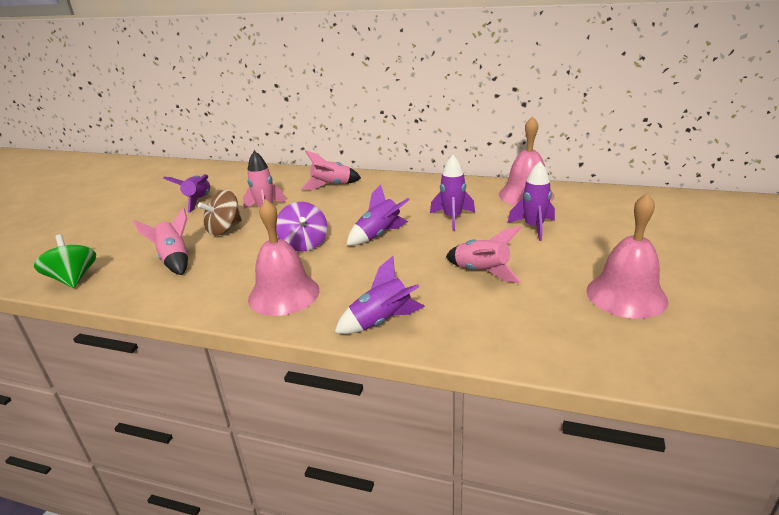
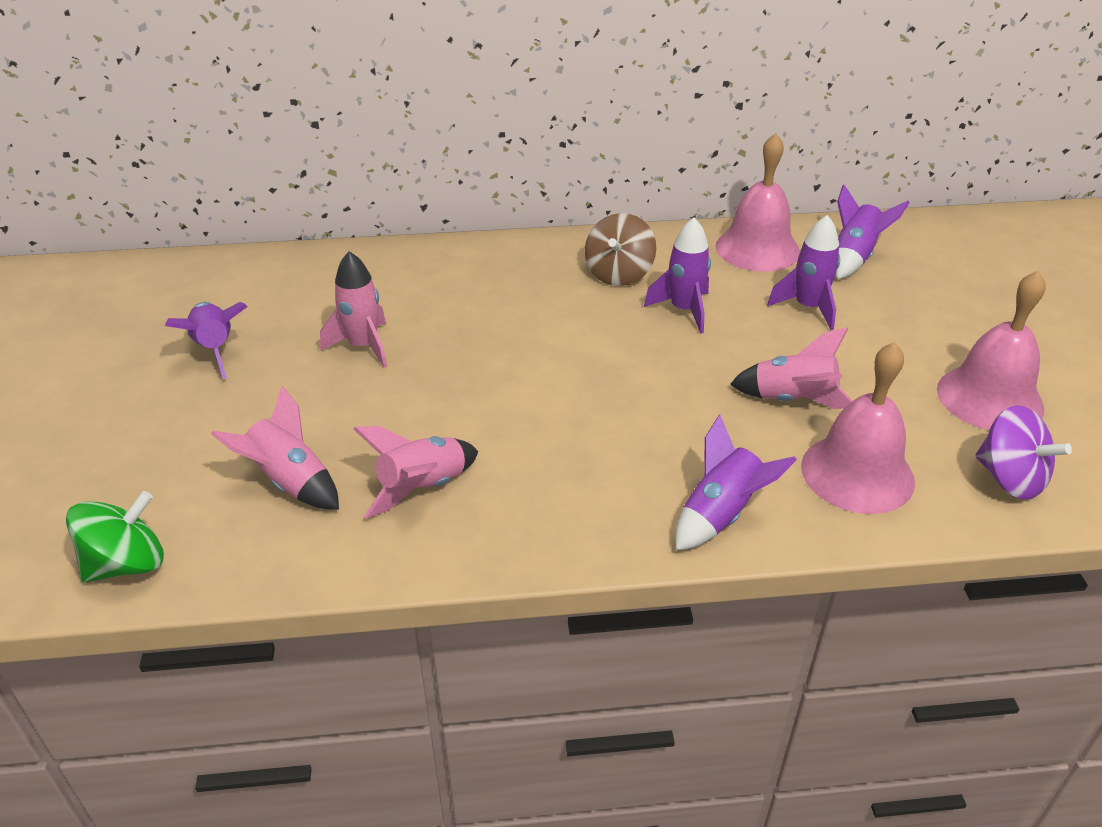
camera: 25 degrees left, 10 degrees up
(73, 279) = (127, 564): green spinning top -> green spinning top turned 105 degrees clockwise
(224, 229) = (324, 401): brown spinning top -> brown spinning top (619, 274)
(284, 294) = (539, 503): pink bell -> pink bell (857, 473)
(304, 244) = (492, 403): purple spinning top -> purple spinning top (1009, 479)
(331, 186) = (438, 276): pink rocket -> pink rocket (423, 488)
(379, 235) = (598, 363): purple rocket -> purple rocket (854, 258)

